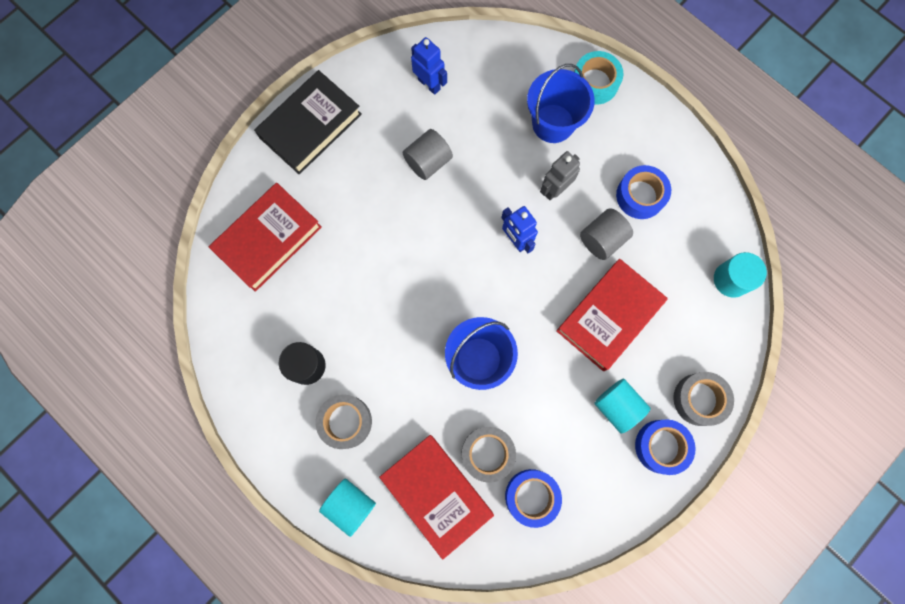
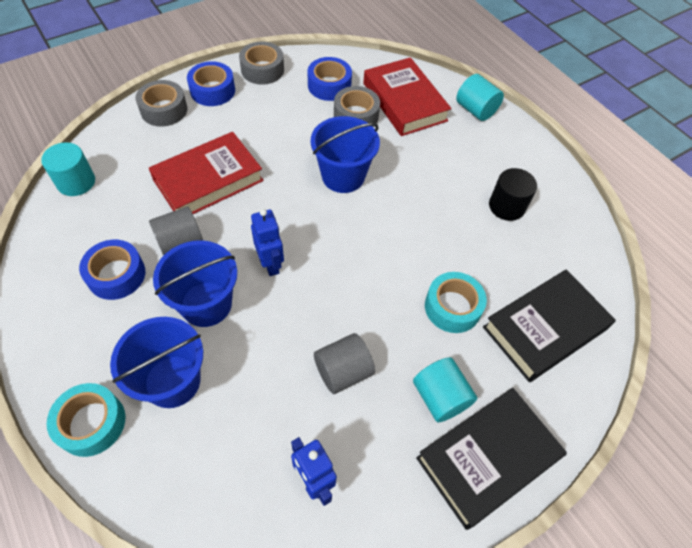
camera: 170 degrees left, 20 degrees down
(268, 239) = (544, 328): red book -> black book
(345, 422) = (474, 160): grey tape -> grey tape (262, 70)
(349, 239) = (452, 307): none -> turquoise tape
(555, 189) = (206, 304): grey robot -> blue bucket
(617, 406) = (235, 120): turquoise cylinder -> turquoise cylinder (440, 397)

